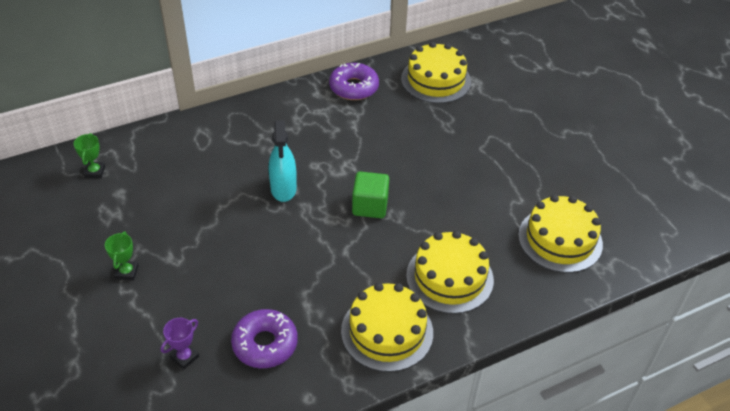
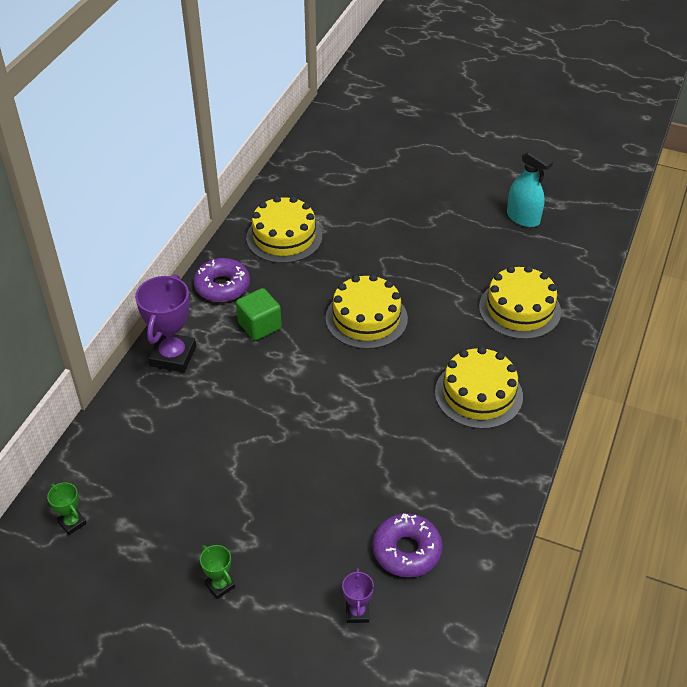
camera: 40 degrees left, 0 degrees up
(269, 112) = (173, 356): none -> purple trophy
(283, 188) = (268, 415): turquoise spray bottle -> turquoise spray bottle (523, 218)
(370, 206) = (355, 380): green cube -> green cube (259, 326)
(387, 331) = (482, 469): yellow cake -> yellow cake (366, 318)

